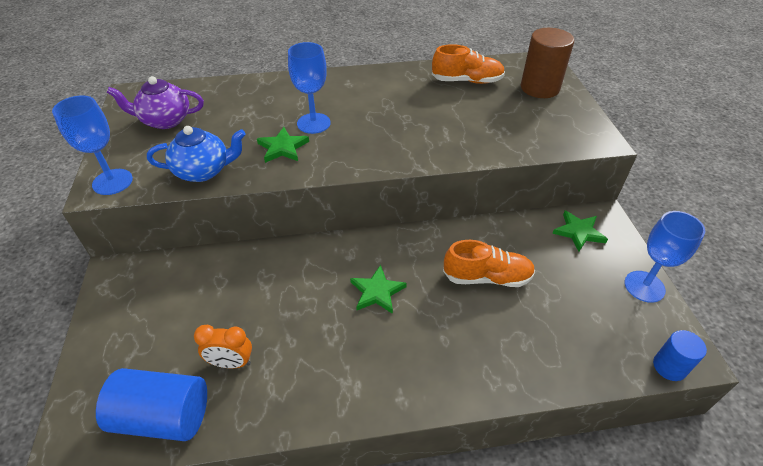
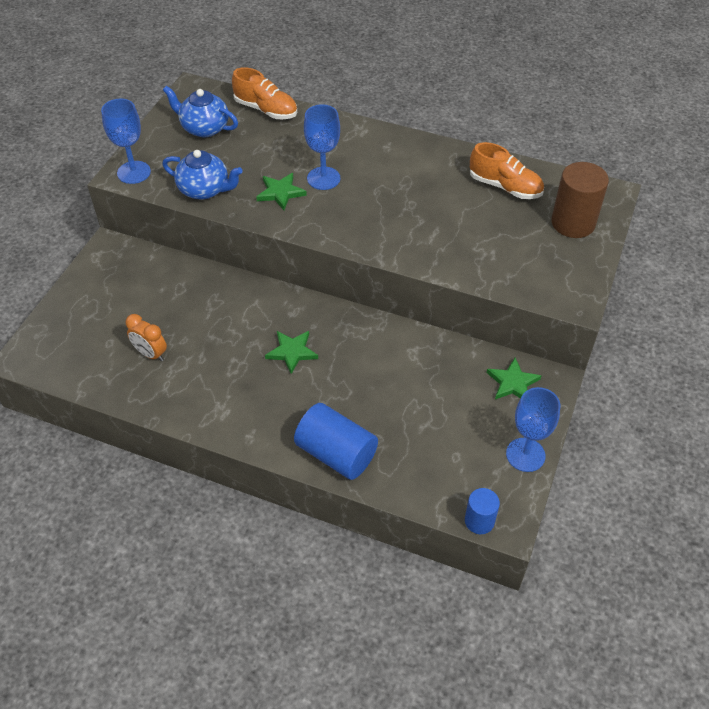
camera: 30 degrees right, 5 degrees up
(163, 416) = (87, 368): blue cylinder -> blue cylinder (336, 453)
(165, 120) = (204, 128): purple teapot -> blue teapot
(487, 277) = (392, 382): orange shoe -> orange shoe (266, 110)

